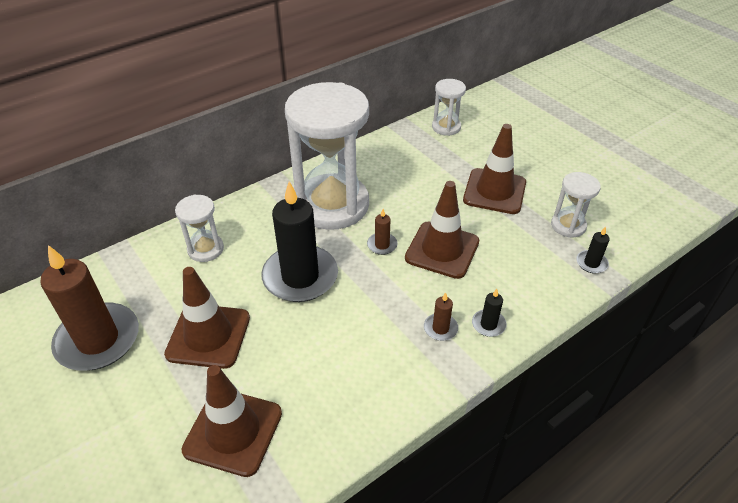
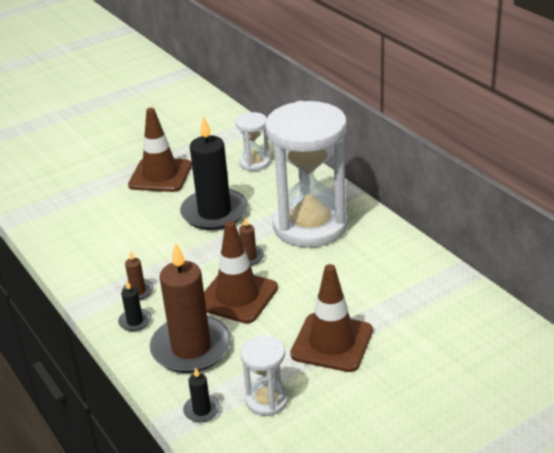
camera: 95 degrees right, 10 degrees down
(98, 340) = (168, 132): brown candle -> brown candle (191, 348)
(233, 431) = (75, 195): brown traffic cone -> none
(446, 127) = (465, 309): white hourglass -> none

